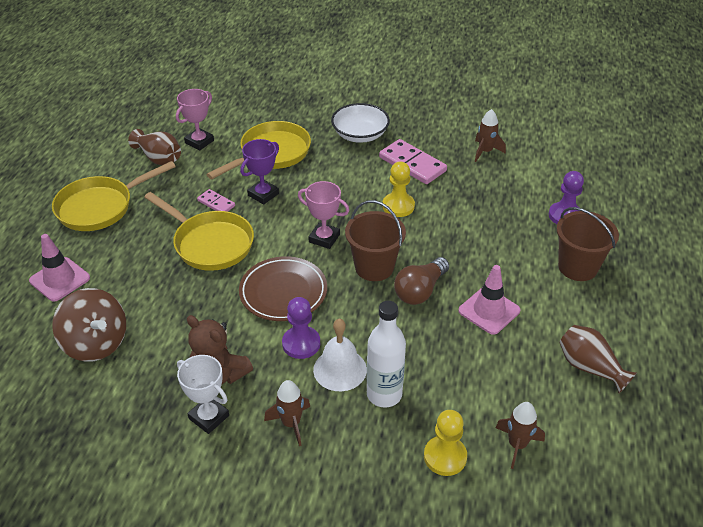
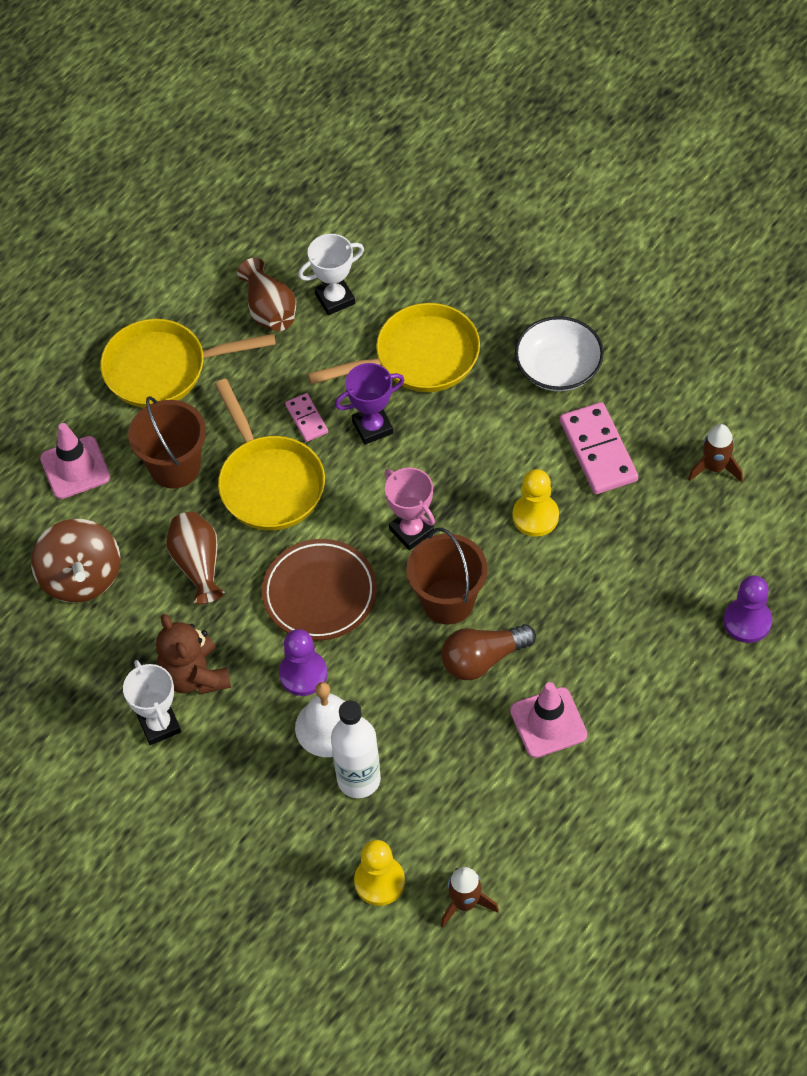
camera: 30 degrees right, 15 degrees up
(199, 142) = (335, 299): pink trophy -> white trophy
(291, 423) = (240, 770): brown rocket -> none
(577, 267) = (704, 707): brown bucket -> brown bucket (175, 467)
(589, 367) = (615, 849): brown vase -> brown vase (198, 564)

